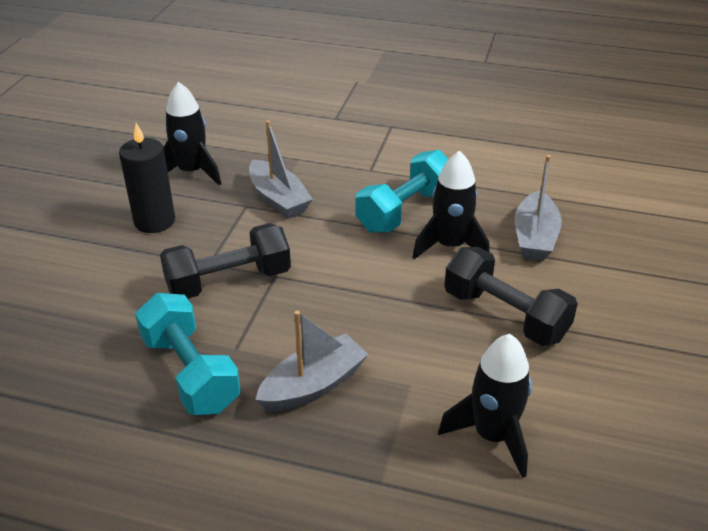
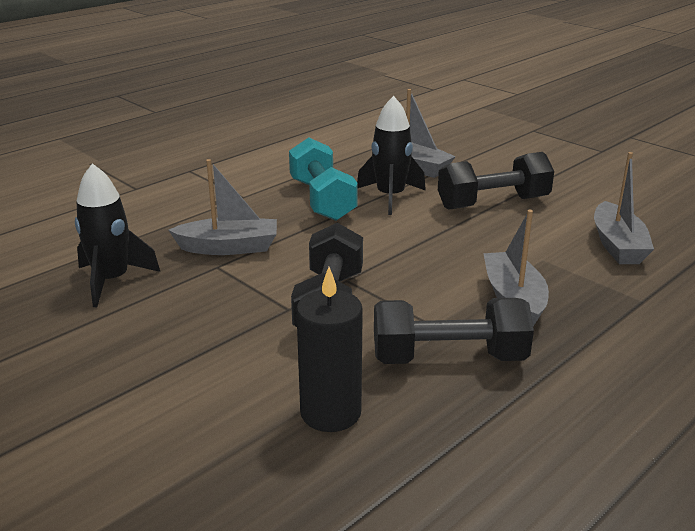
camera: 60 degrees left, 10 degrees down
(154, 221) = (173, 323): black candle -> black candle (330, 412)
(190, 373) = (448, 358): turquoise dumbbell -> black dumbbell
(492, 436) = (617, 245): black rocket -> grey boat

